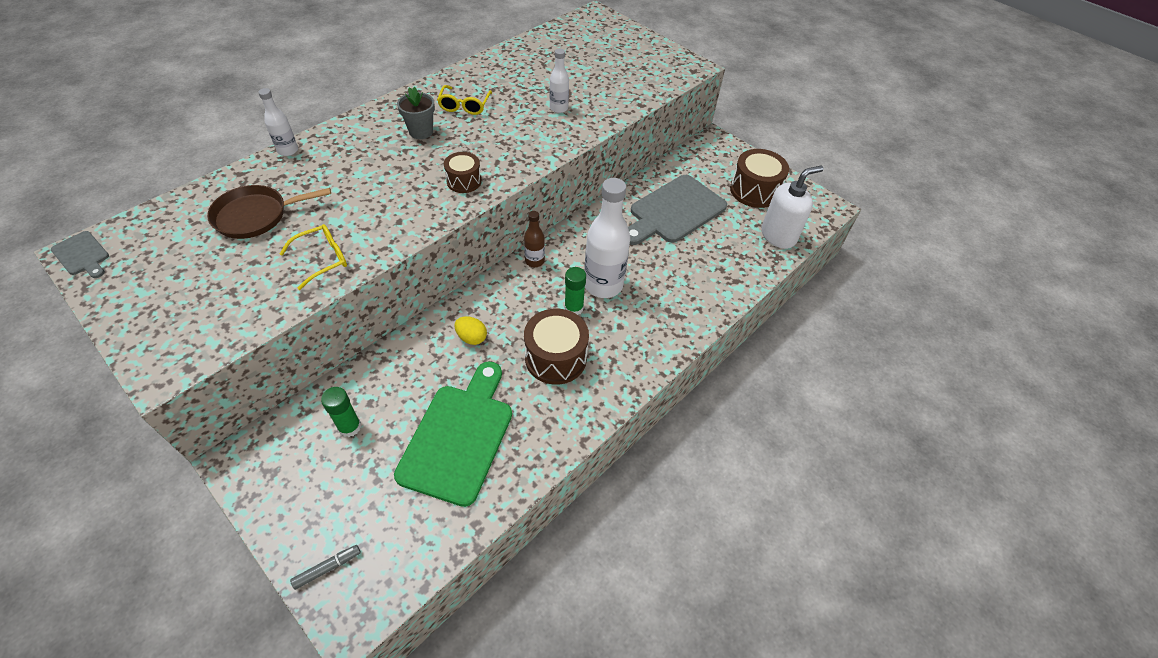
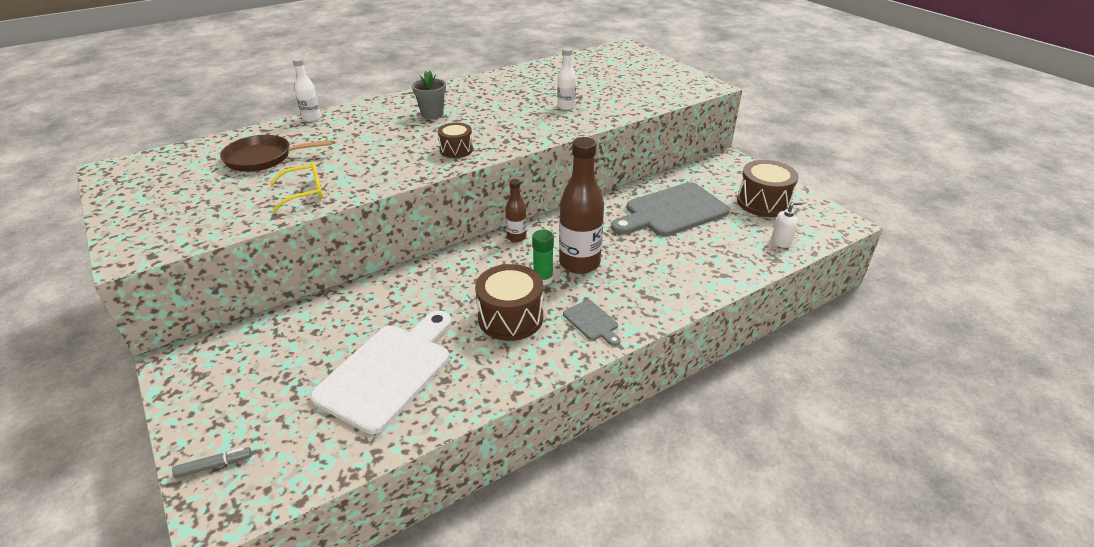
camera: 15 degrees right, 15 degrees down
(82, 255) = (110, 171): grey cutting board -> grey cutting board (592, 322)
(349, 427) = (287, 348): green glue stick -> none
(459, 437) = (389, 372): green cutting board -> white cutting board
(464, 106) = (479, 100): yellow glasses -> none
(471, 338) = (432, 291): yellow egg -> none
(603, 285) = (579, 263): white bottle -> brown bottle
(778, 236) = (781, 241): white soap dispenser -> white soap dispenser, size x0.52

